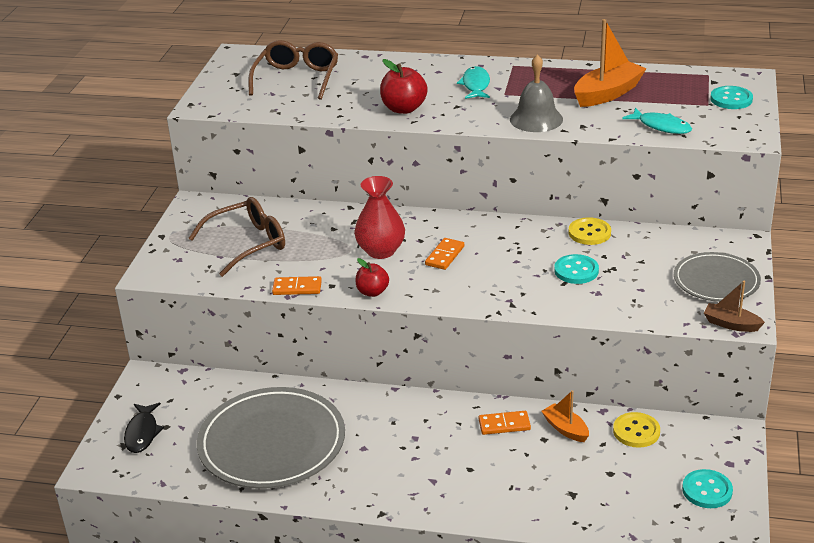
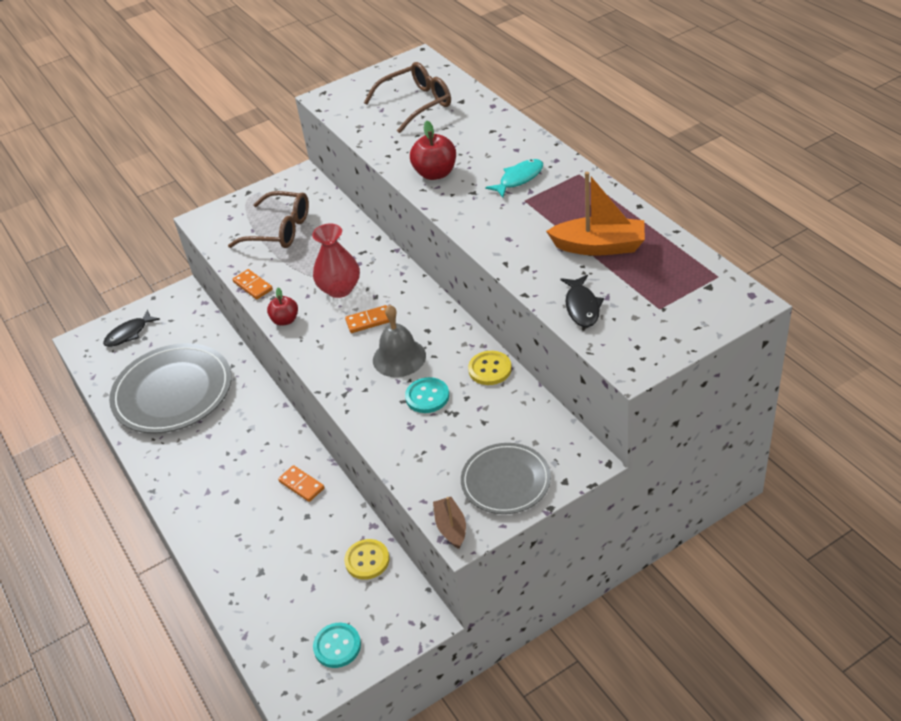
camera: 50 degrees right, 10 degrees up
(536, 119) = (504, 239): grey bell -> grey bell (399, 357)
(565, 429) = (330, 520): orange boat -> none
(661, 126) = (582, 307): turquoise fish -> black fish
(731, 99) = (689, 315): turquoise button -> none

